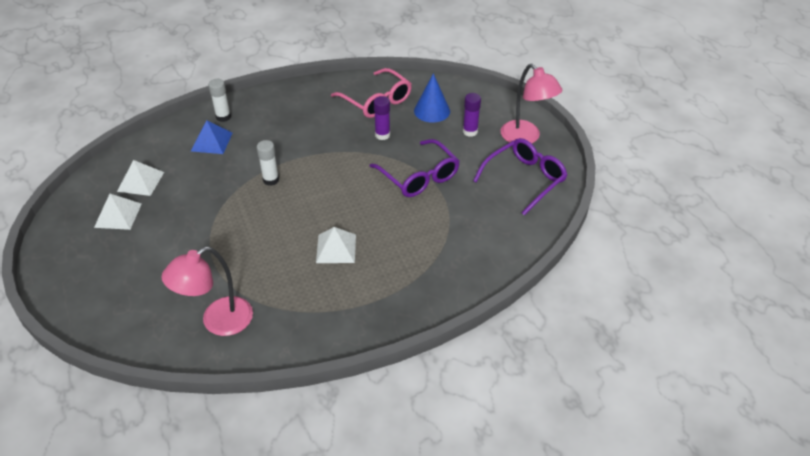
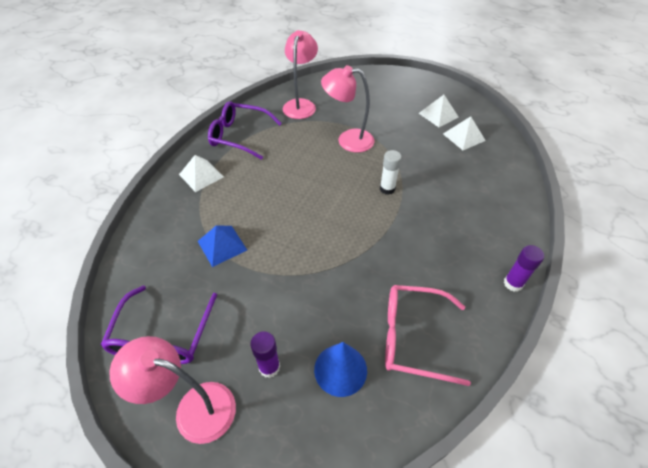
camera: 140 degrees right, 5 degrees up
(212, 142) = (475, 189): blue pyramid -> blue pyramid (222, 245)
(223, 117) = (506, 215): white glue stick -> none
(236, 243) = (348, 140): none -> pink lamp
(336, 248) = (280, 172): white pyramid -> white pyramid (201, 175)
(382, 135) = (355, 293): purple glue stick -> purple glue stick (513, 283)
(419, 177) = (272, 267): purple glasses -> purple glasses (238, 136)

